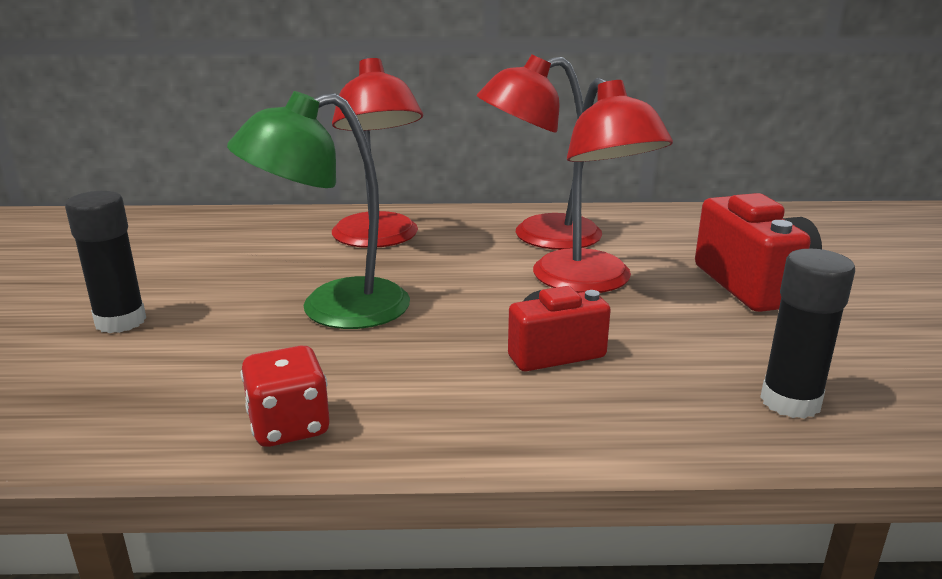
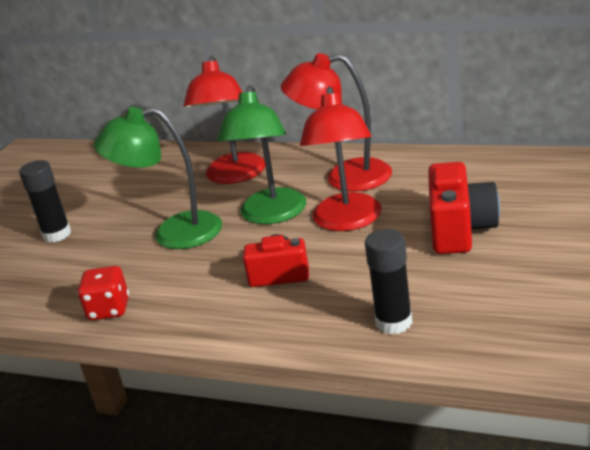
camera: 25 degrees right, 5 degrees up
(473, 280) = (271, 215): none -> green lamp

